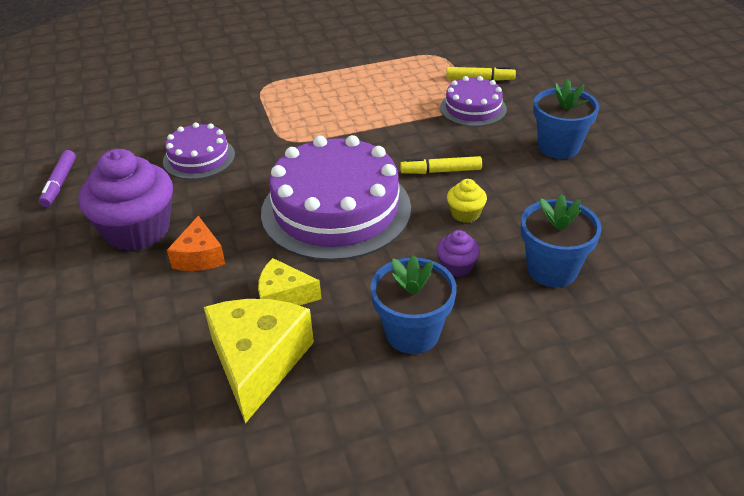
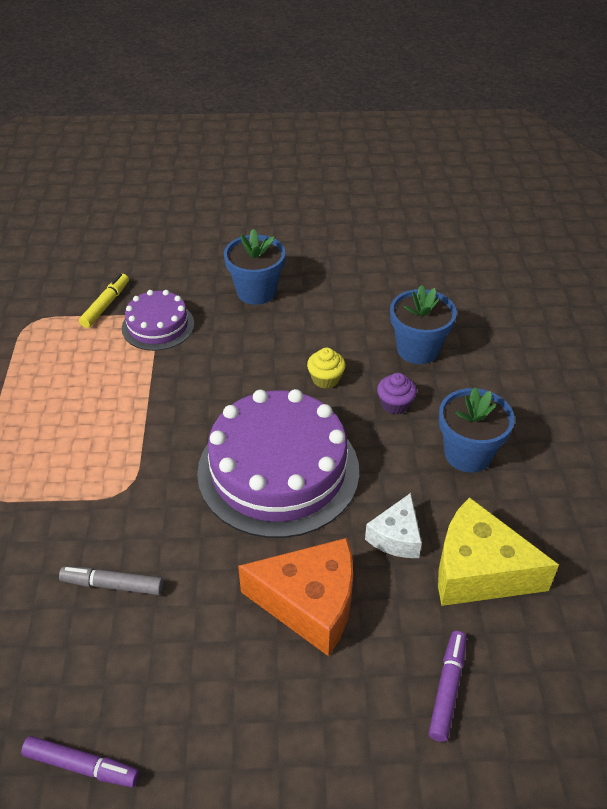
camera: 75 degrees left, 5 degrees up
(124, 357) = (447, 688): none -> purple marker
(137, 230) = (235, 666): purple cupcake -> none
(199, 158) = (112, 585): purple cake -> grey marker
(199, 256) = (310, 603): orange cheese -> orange cheese, size x1.74
(284, 296) = (396, 537): yellow cheese -> white cheese
(441, 171) = (253, 377): yellow marker -> none

